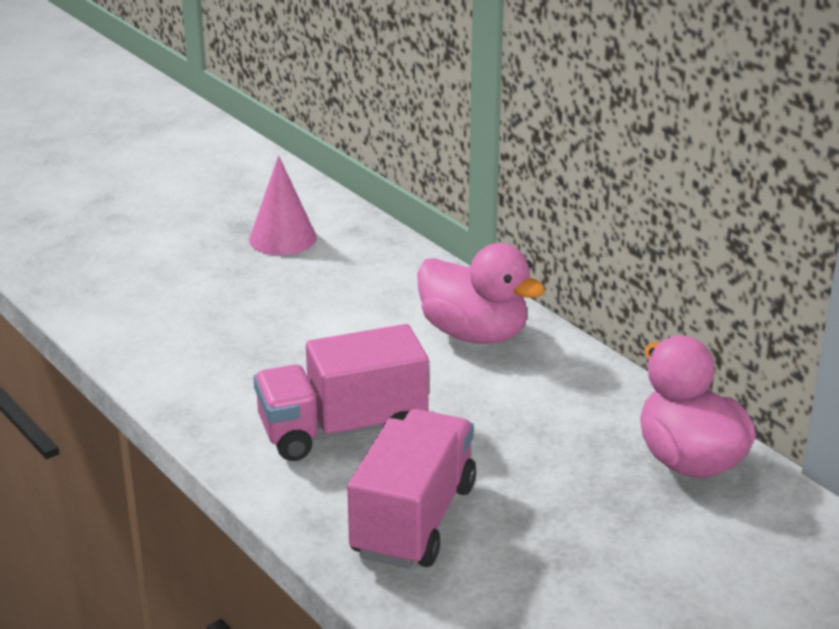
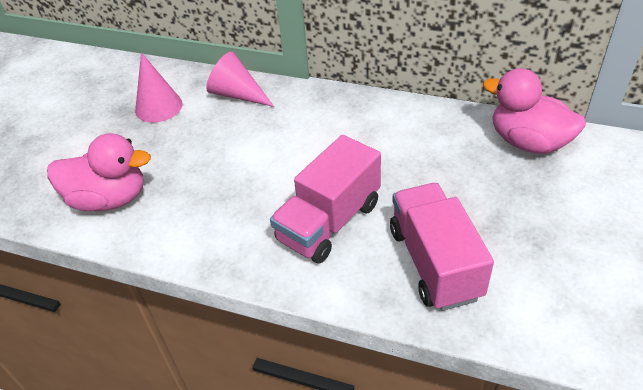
camera: 30 degrees left, 15 degrees up
(386, 261) = (237, 94): none -> pink cone
(474, 334) = (337, 118): pink duck -> pink duck (109, 199)

